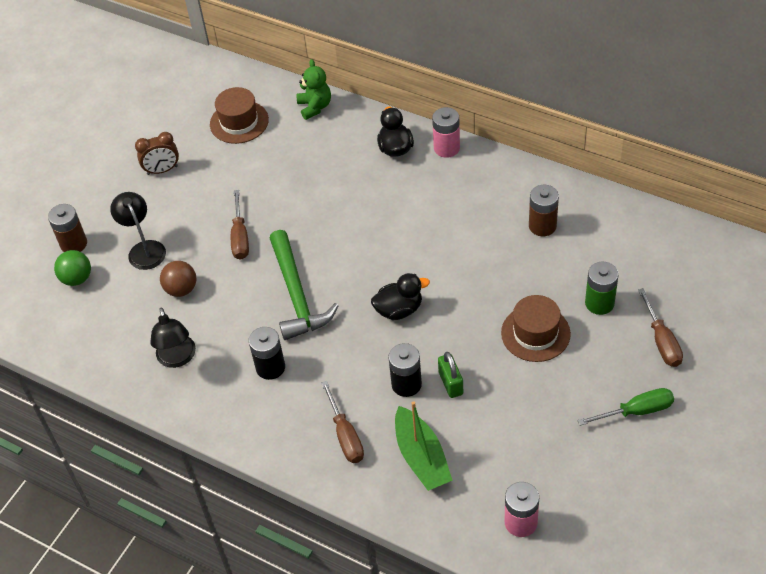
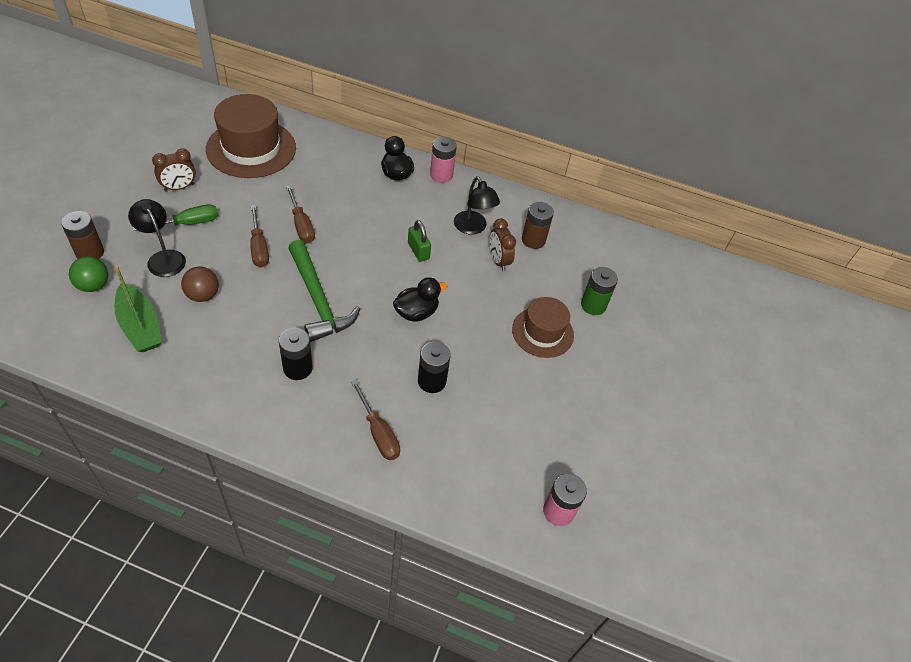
camera: 20 degrees left, 0 degrees up
(177, 358) = (202, 361): black lamp -> black lamp (473, 228)
(239, 122) = (251, 148): brown hat -> brown hat, size x1.64
(315, 107) = (320, 138): green teddy bear -> none
(421, 457) = (455, 451): green boat -> green boat (140, 326)
(450, 383) = (473, 379): green padlock -> green padlock (418, 251)
(498, 251) = (498, 261): none -> brown clock
(636, 411) = (643, 400): green screwdriver -> green screwdriver (188, 223)
(661, 341) = (652, 337): brown screwdriver -> brown screwdriver (301, 225)

